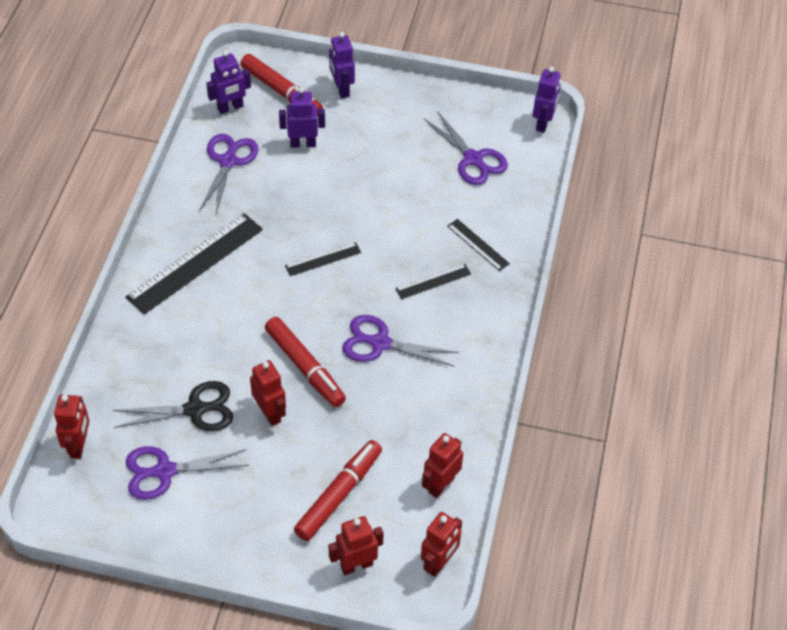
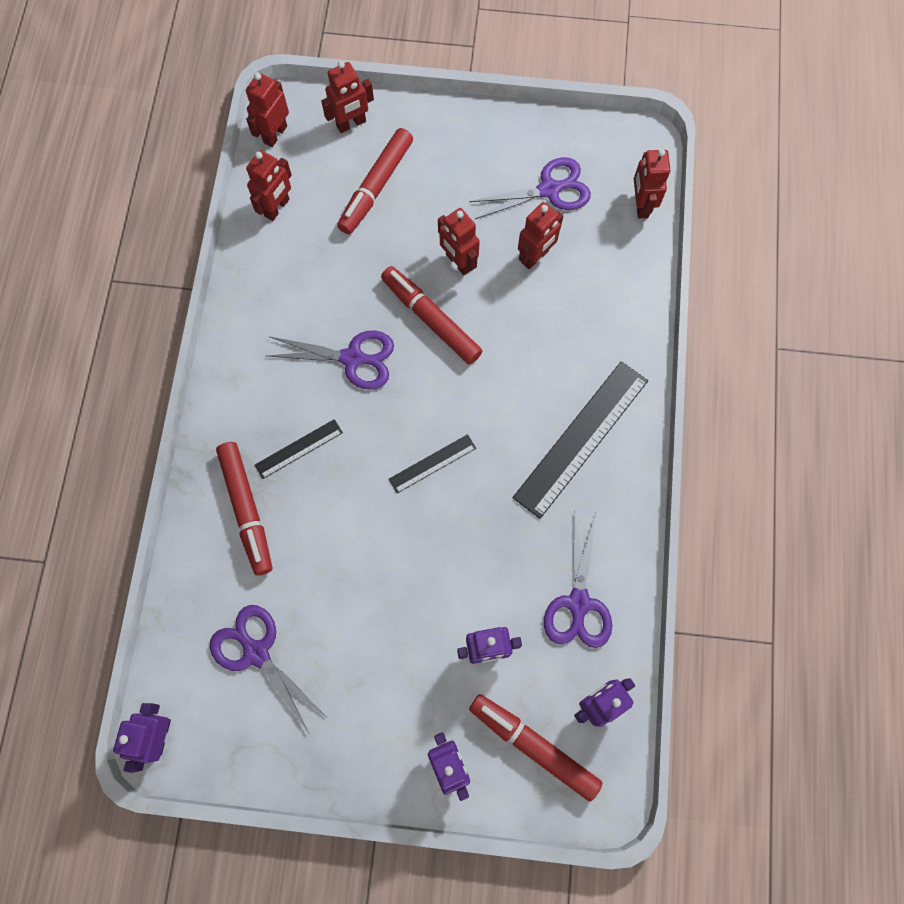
camera: 175 degrees right, 20 degrees up
(195, 409) = (535, 257): black scissors -> red robot
(478, 245) = (247, 510): black ruler -> red marker

